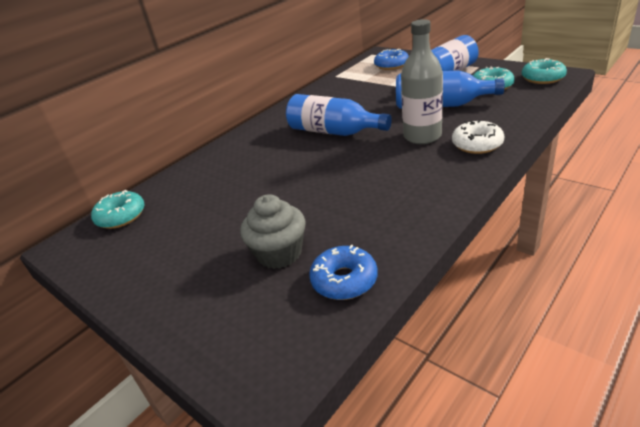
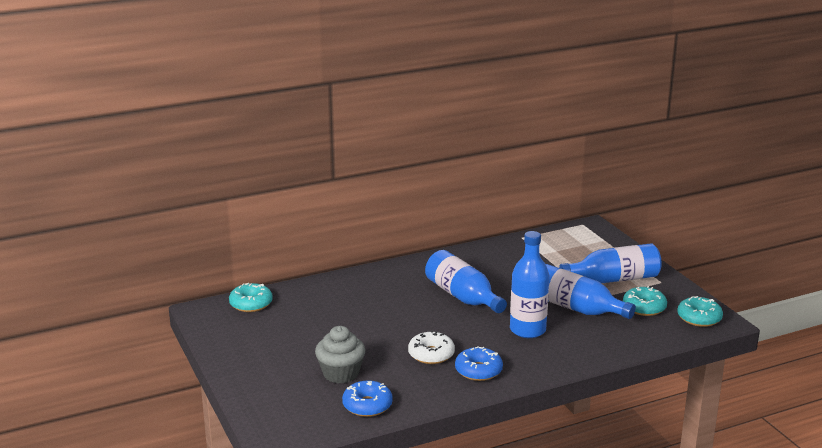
camera: 20 degrees right, 10 degrees down
(391, 65) = (585, 246): blue donut -> blue donut (478, 371)
(422, 136) = (527, 330): grey bottle -> blue bottle
(477, 144) = (561, 354): white donut -> white donut (431, 354)

